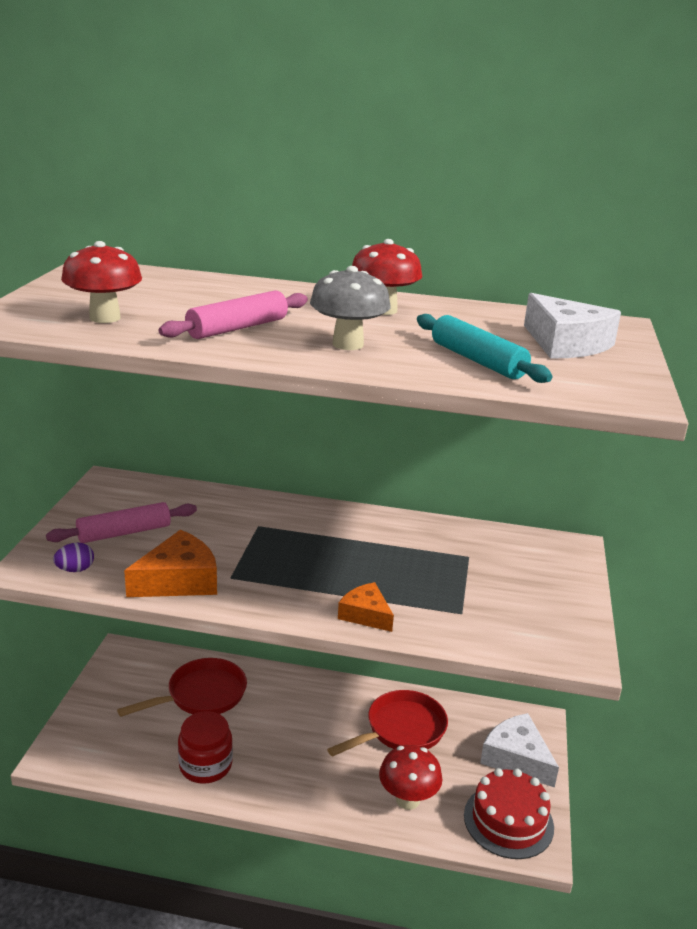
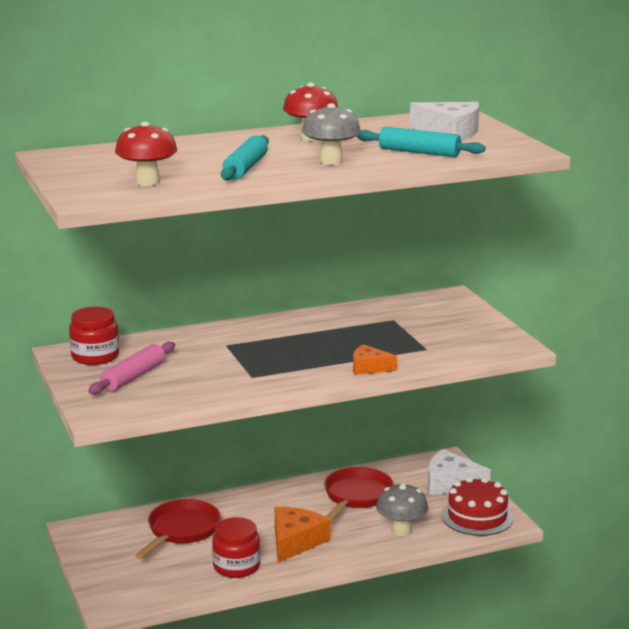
camera: 30 degrees left, 5 degrees down
(75, 570) = (134, 406): purple egg -> none
(126, 495) = (95, 356): none -> red jar
(179, 580) = (219, 389): orange cheese -> orange cheese (295, 541)
(237, 328) = (245, 168): pink rolling pin -> turquoise rolling pin
(407, 800) = (401, 530): red mushroom -> grey mushroom

